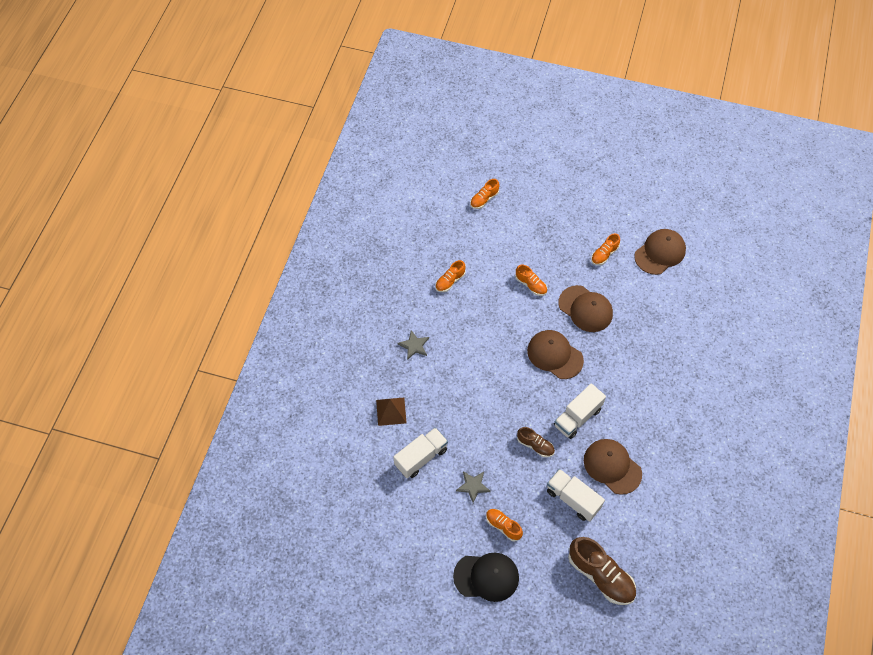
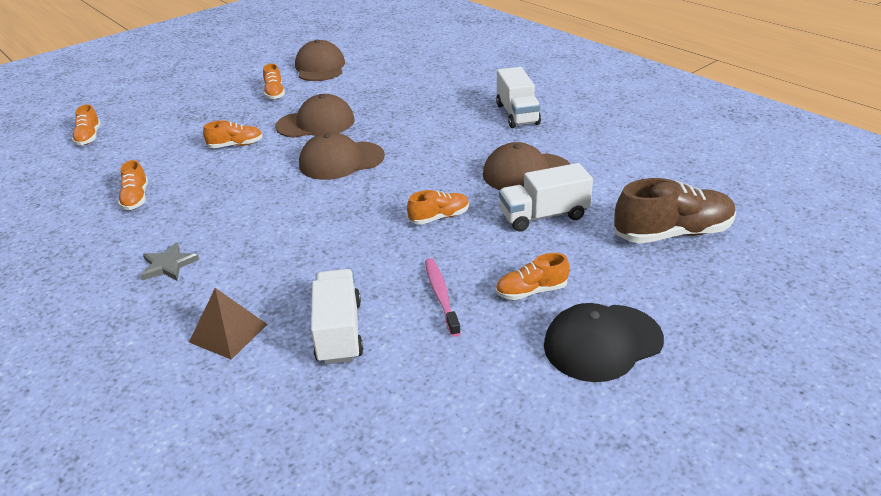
camera: 55 degrees left, 25 degrees down
(473, 486) = (441, 295): grey star -> pink toothbrush
(486, 577) = (602, 342): black cap -> black cap turned 150 degrees counterclockwise
(535, 445) = (439, 217): brown shoe -> orange shoe
(577, 417) = (437, 173): white truck -> white truck (517, 114)

